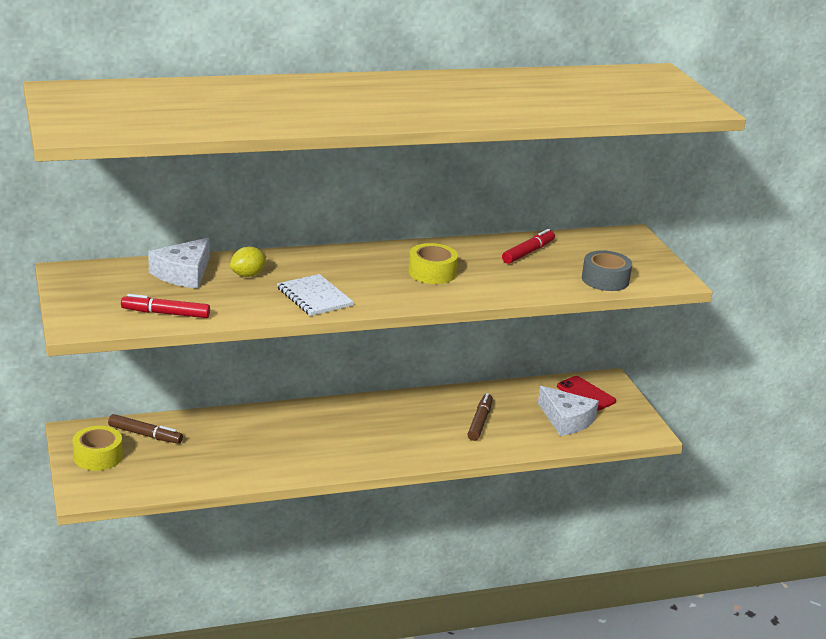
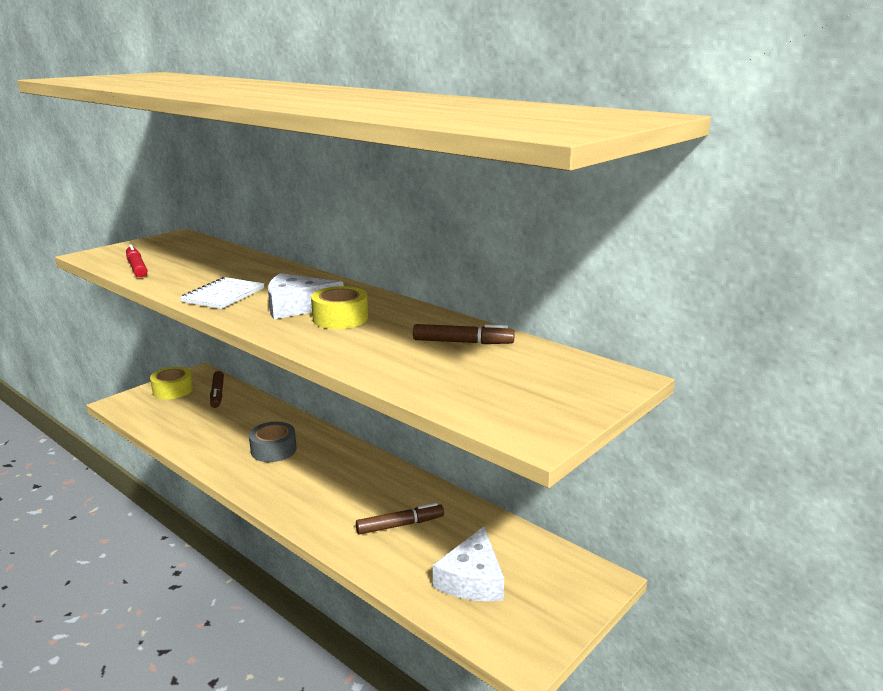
camera: 60 degrees right, 5 degrees down
(183, 273) = (216, 256): white cheese -> white cheese (297, 307)
(248, 275) = (239, 270): yellow lemon -> none
(528, 252) = (463, 342): red marker -> brown marker
(586, 394) = (547, 573): red phone -> none
(605, 280) = (459, 394): grey tape -> grey tape (273, 450)

